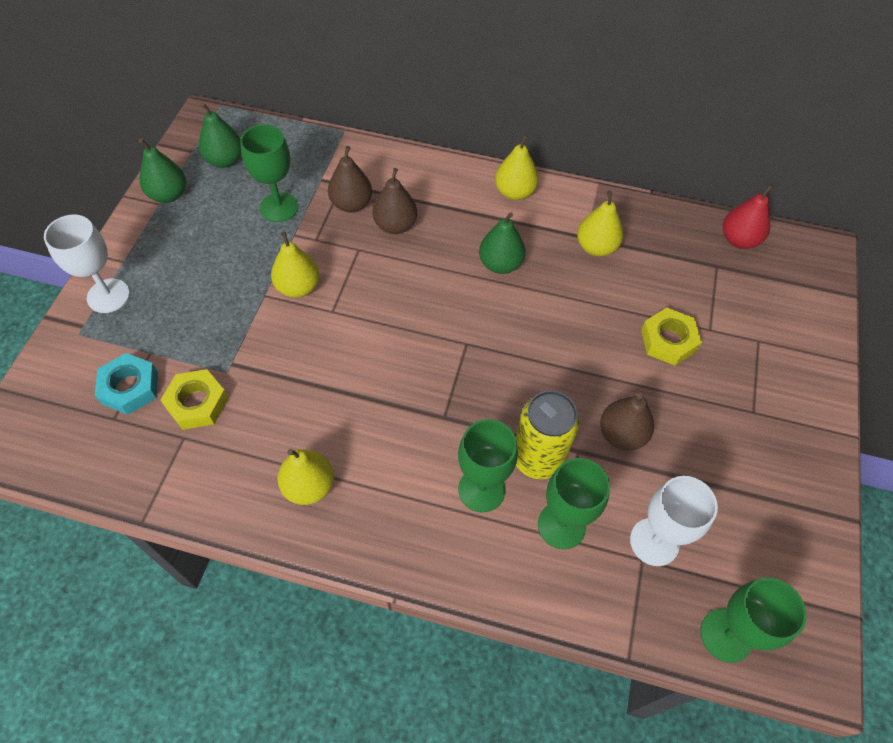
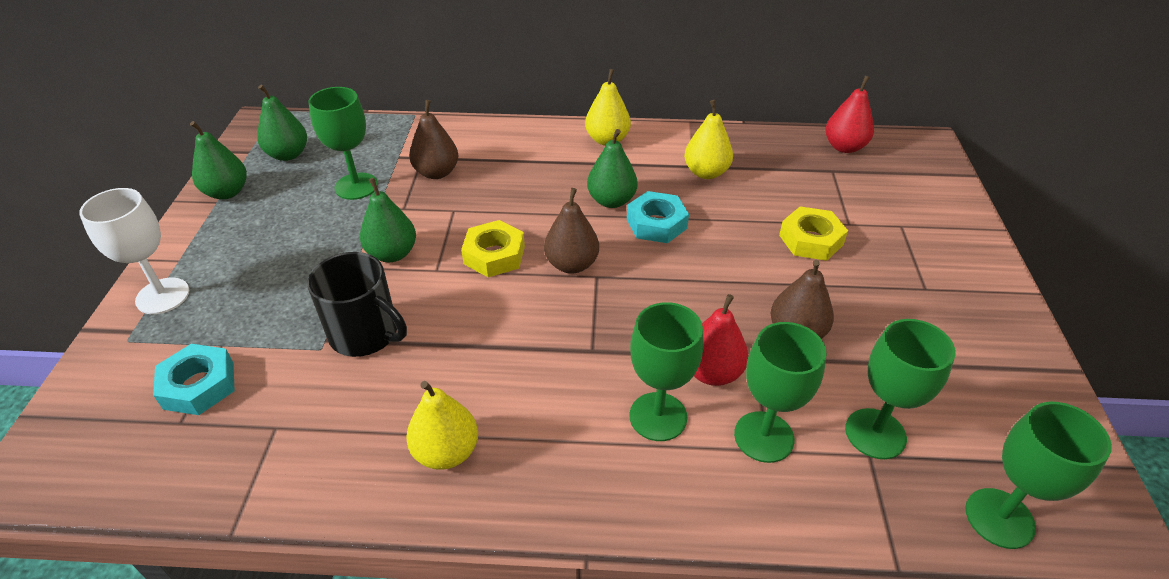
camera: 10 degrees left, 15 degrees down
(197, 403) = (288, 387): yellow nut -> yellow nut (494, 255)
(264, 365) = (365, 334): none -> black mug
(298, 287) = (392, 254): yellow pear -> green pear
(395, 225) = (489, 184): brown pear -> brown pear (572, 264)
(534, 297) = (656, 223): none -> turquoise nut
(537, 458) = (712, 372): yellow can -> red pear
(654, 542) = (875, 433): white goblet -> green goblet

